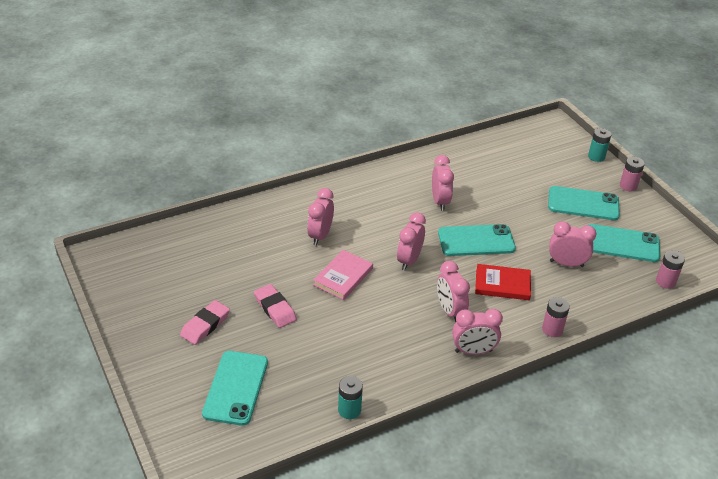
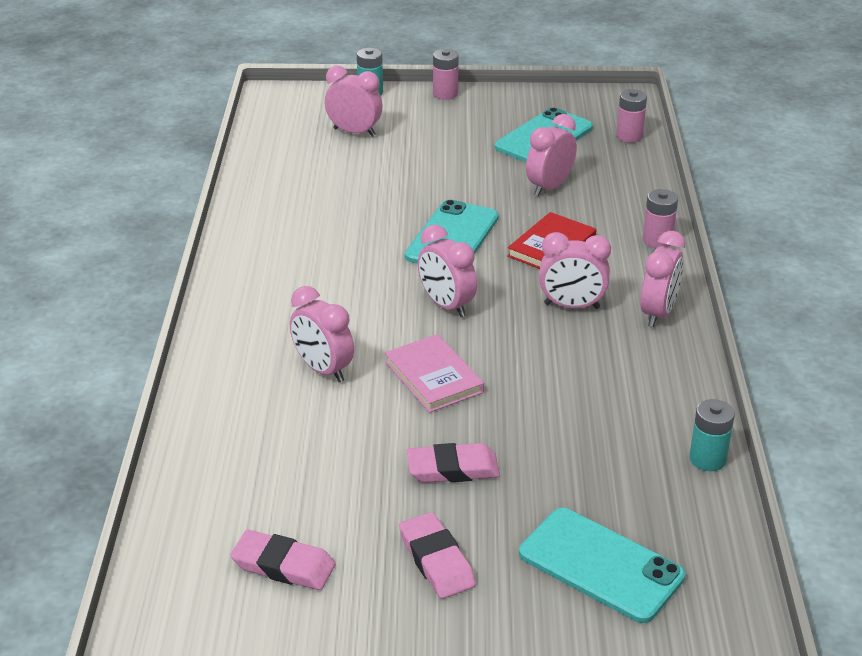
camera: 60 degrees left, 5 degrees down
(174, 275) = (283, 565): none -> pink eraser
(440, 201) = (346, 237): pink clock -> pink clock (354, 132)
(583, 204) = (450, 135): turquoise phone -> none

